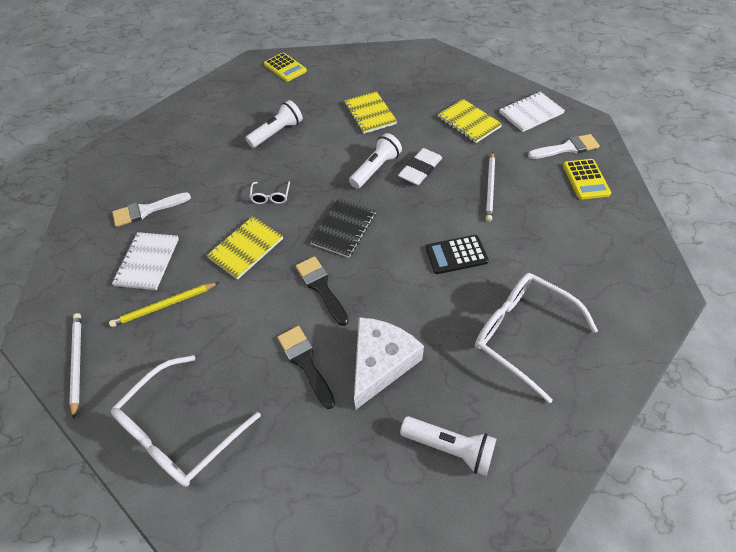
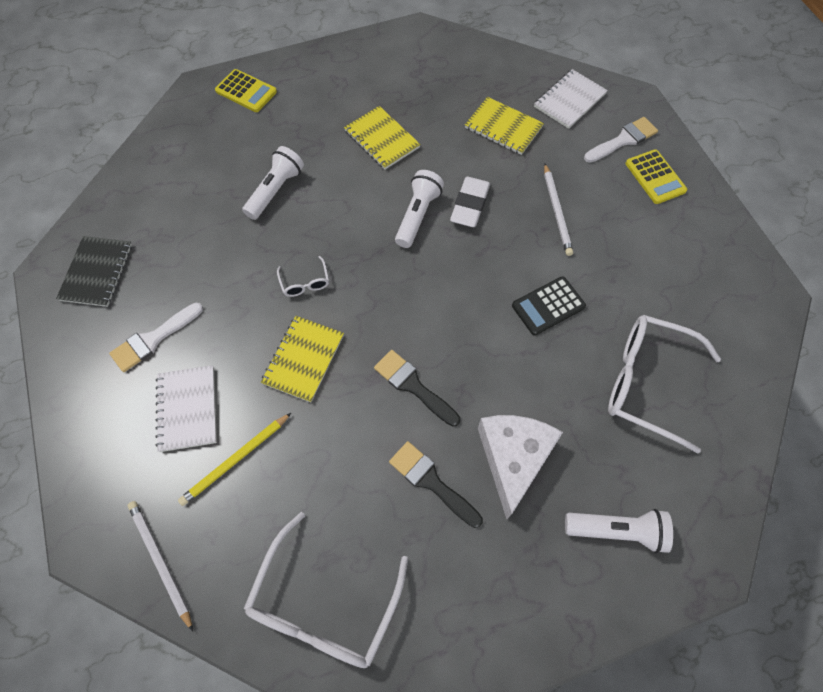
camera: 20 degrees left, 10 degrees up
(343, 228) = (410, 304): black notebook -> black notebook (97, 272)

